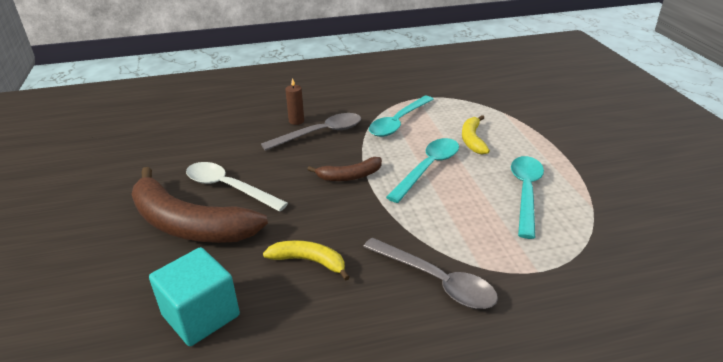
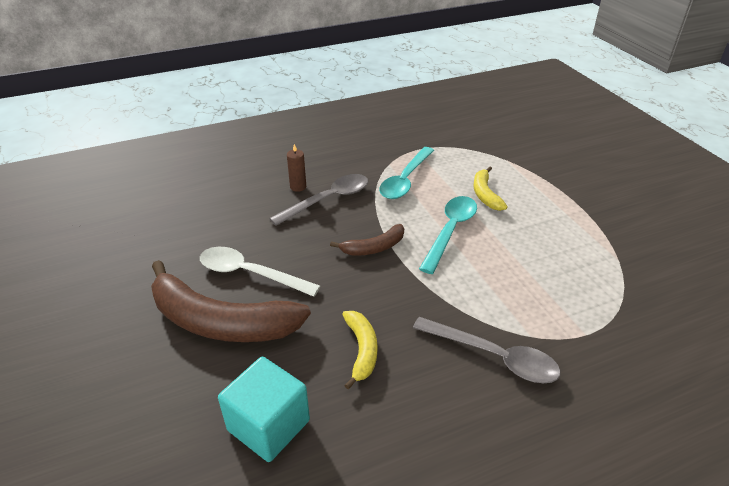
camera: 10 degrees left, 5 degrees up
(309, 261) = (361, 350): yellow banana -> yellow banana turned 75 degrees clockwise
(525, 192) = (552, 249): turquoise spoon -> none

